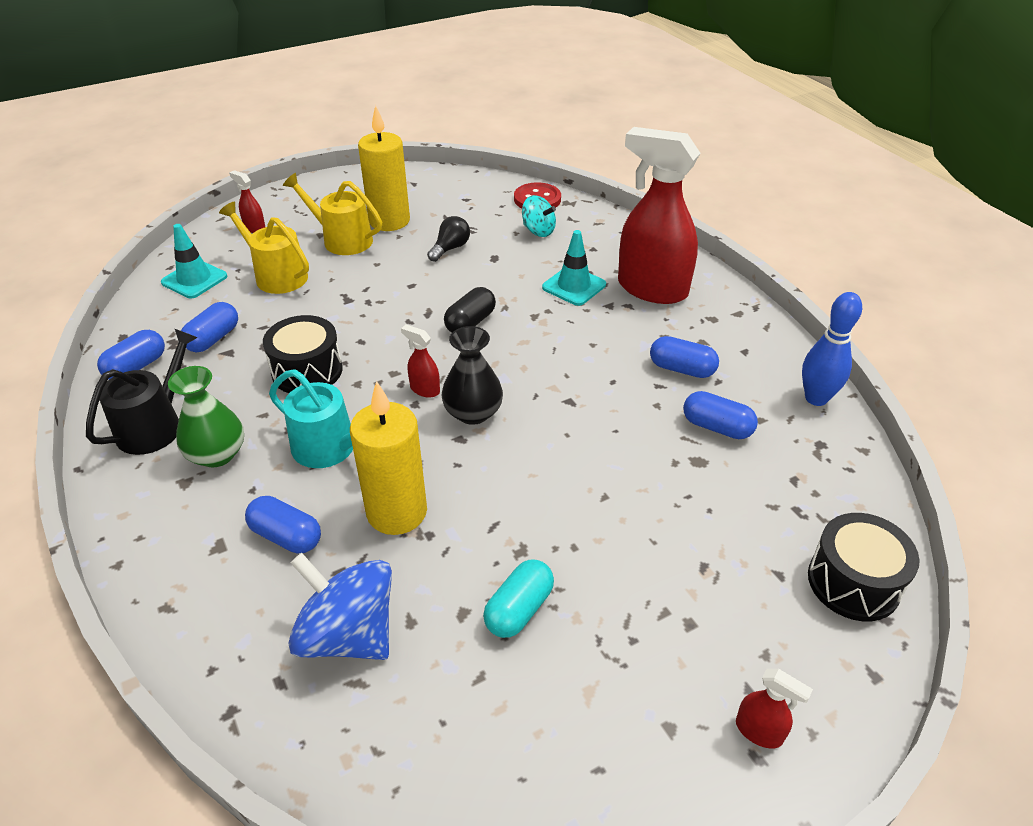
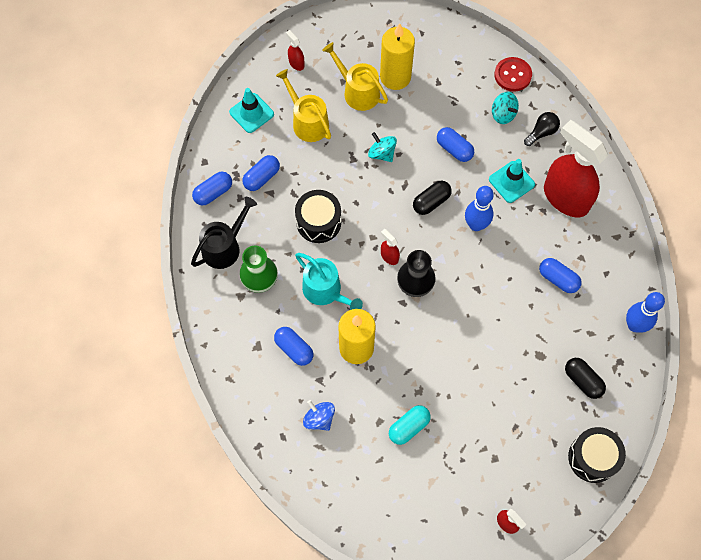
camera: 15 degrees right, 25 degrees up
(348, 634) = (319, 419): blue spinning top -> blue spinning top, size x0.57
(387, 288) = (382, 153): none -> turquoise spinning top
(450, 248) = (433, 120): black light bulb -> black light bulb (541, 132)
(541, 334) = (476, 225): none -> blue bowling pin
(717, 427) = (561, 333): blue capsule -> blue capsule (454, 149)
(779, 479) = (582, 381): none -> black capsule

